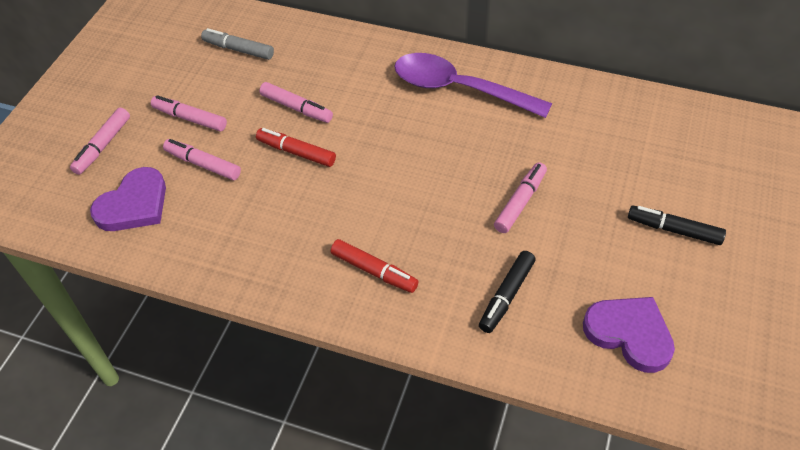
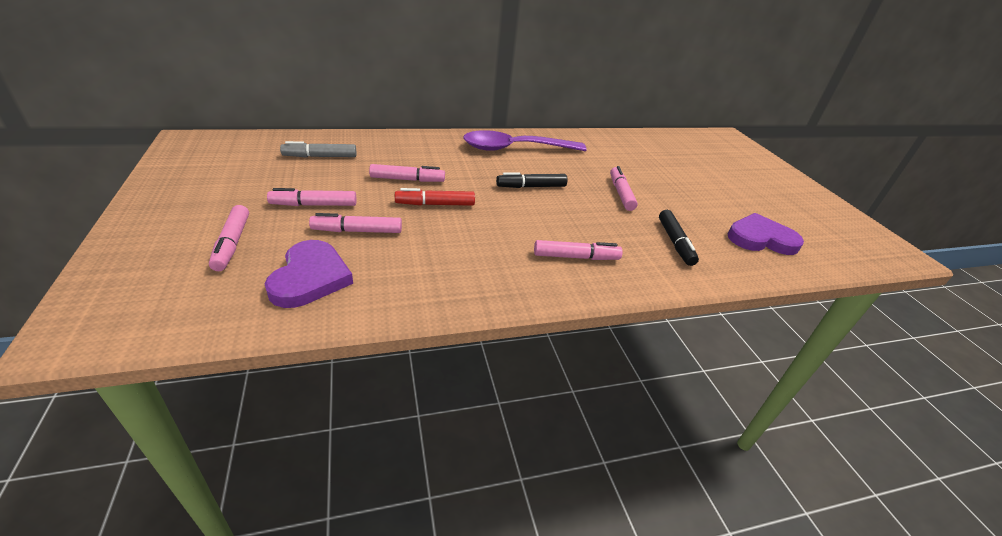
camera: 40 degrees left, 15 degrees down
(374, 271) = (576, 257): red marker -> pink marker
(674, 230) = (713, 185): black marker -> black marker (531, 187)

